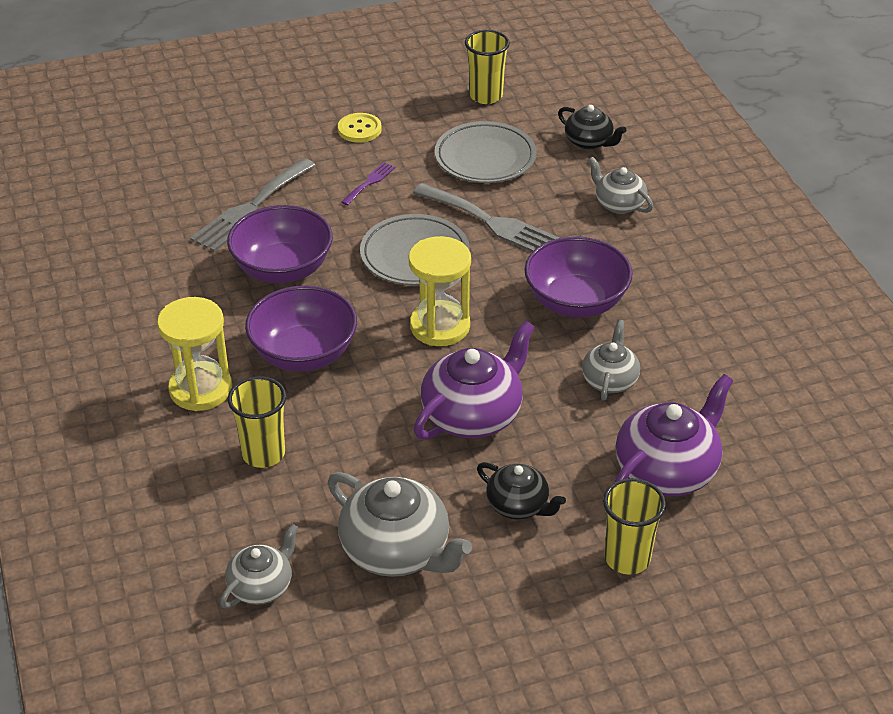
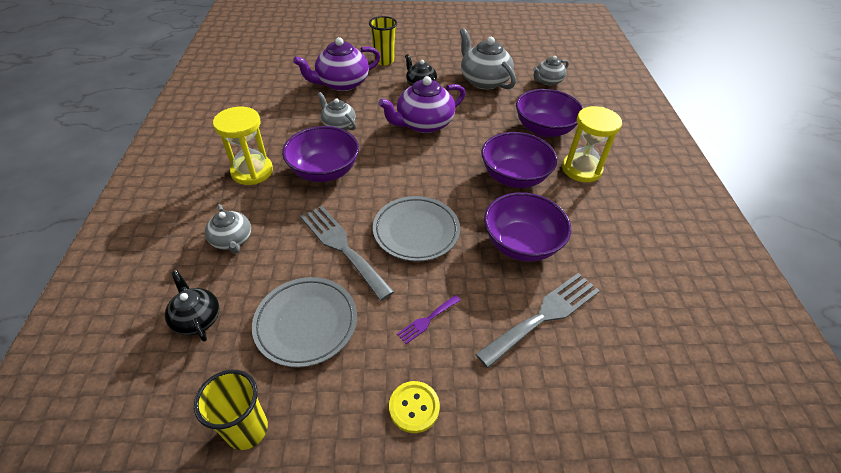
camera: 165 degrees left, 5 degrees up
(263, 454) = (544, 129): yellow cup -> purple bowl
(440, 326) = (420, 175): yellow hourglass -> yellow hourglass (252, 171)
(610, 380) = (338, 124): grey teapot -> grey teapot turned 105 degrees clockwise

